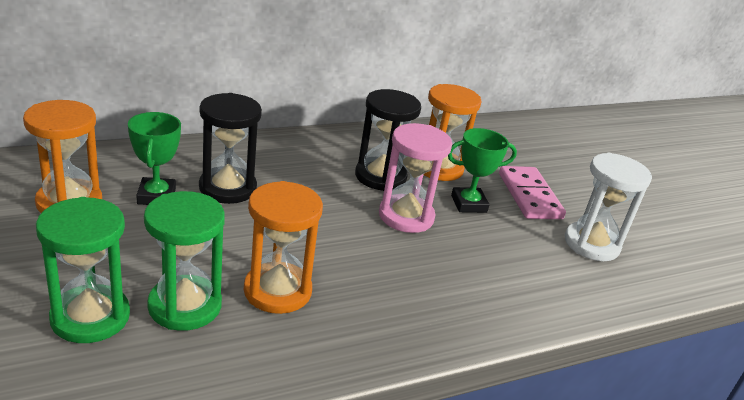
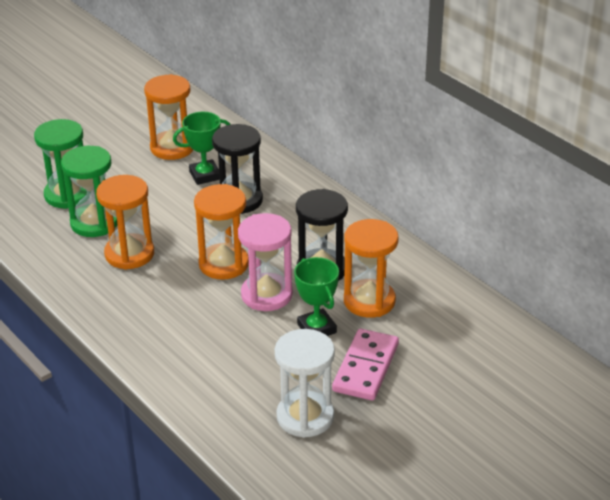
camera: 80 degrees right, 5 degrees up
(339, 228) = (223, 264): none -> orange hourglass
(529, 196) = (365, 367): pink domino -> pink domino turned 45 degrees counterclockwise

